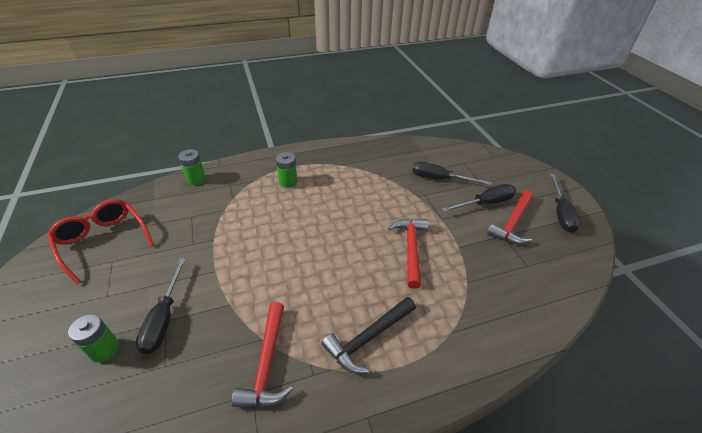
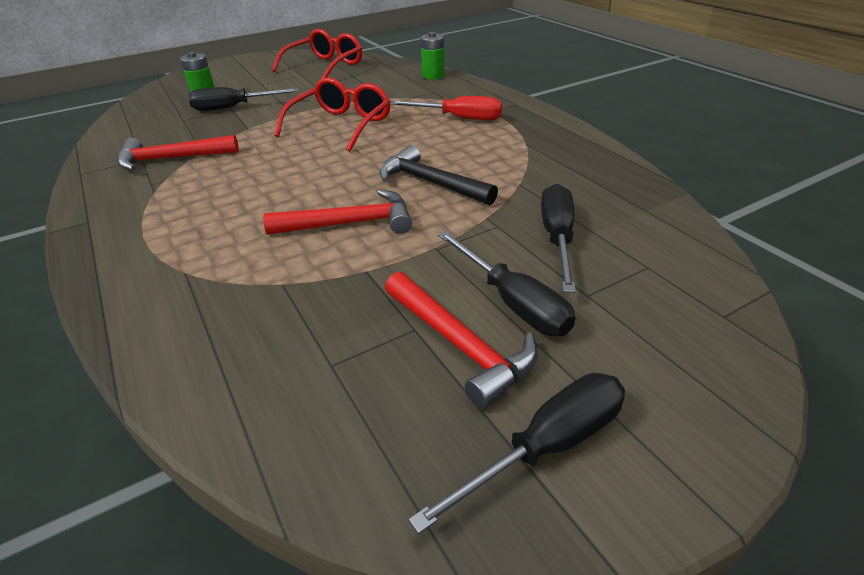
camera: 80 degrees right, 5 degrees down
(263, 241) = (341, 125): none -> red glasses
(288, 182) = (459, 118): green battery -> red screwdriver
(368, 338) = (189, 208): black hammer -> black hammer (430, 183)
(513, 223) = (460, 345): red hammer -> red hammer turned 150 degrees counterclockwise
(560, 213) = (547, 447): black screwdriver -> black screwdriver turned 150 degrees clockwise

